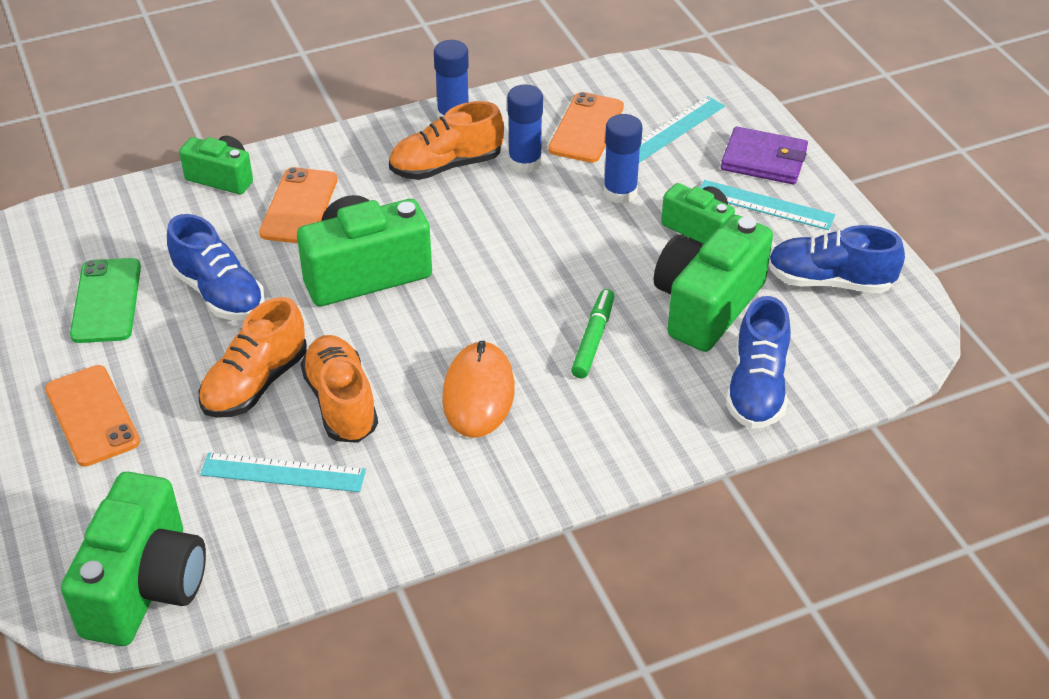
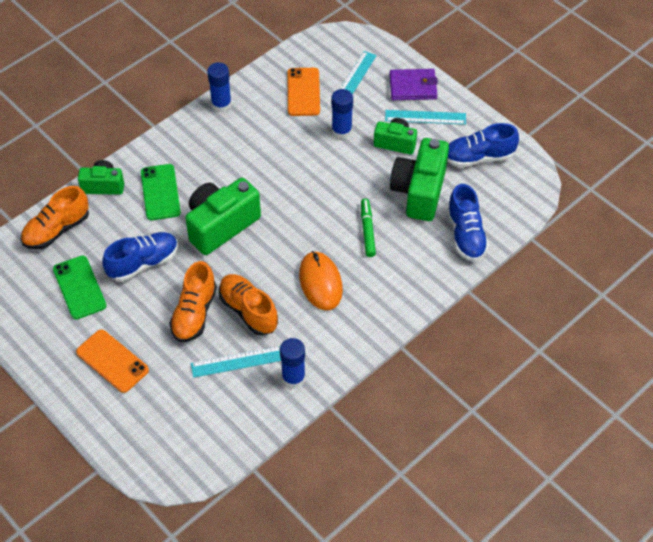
camera: 20 degrees left, 10 degrees up
(146, 586) = (198, 449): green camera -> none
(219, 293) = (143, 263): blue shoe -> blue shoe turned 60 degrees counterclockwise
(299, 206) = (160, 192): orange phone -> green phone
(446, 166) = (233, 140): orange shoe -> orange shoe (57, 230)
(525, 162) = (278, 125): blue glue stick -> blue glue stick (293, 378)

